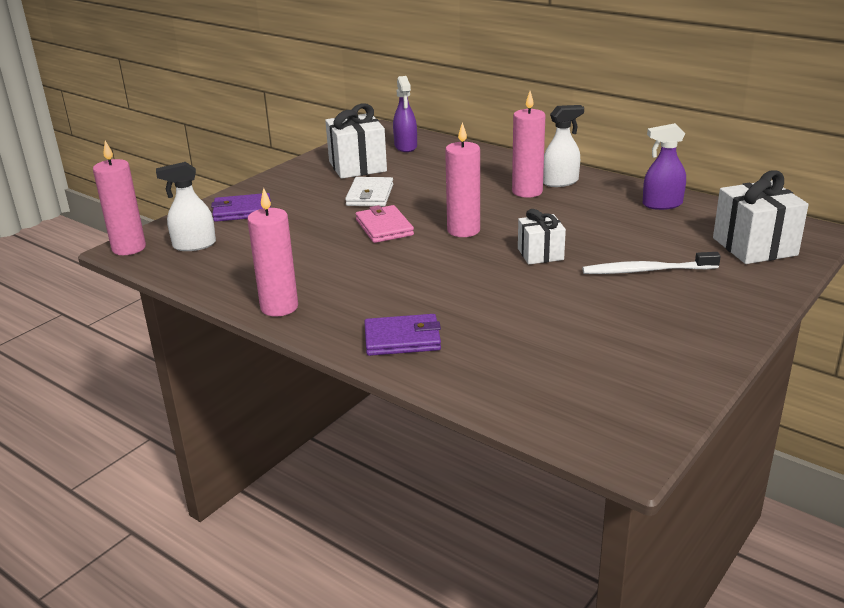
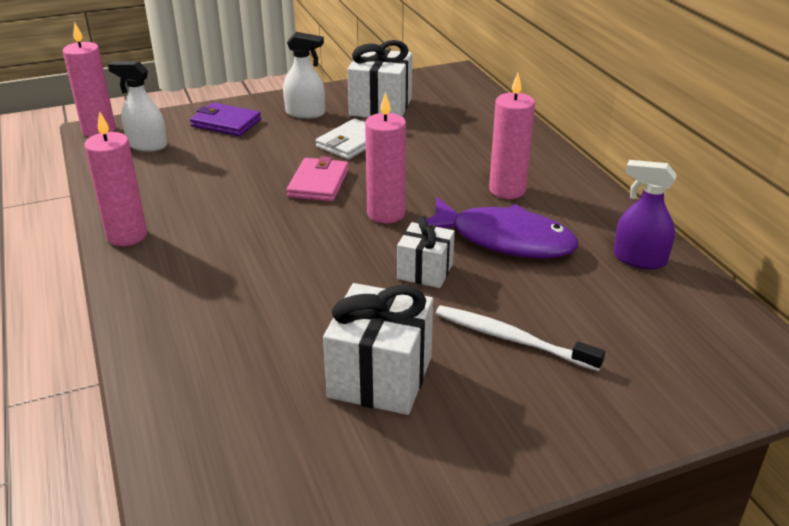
camera: 30 degrees right, 5 degrees up
(402, 339) = (176, 316): purple wallet -> none
(405, 146) = (452, 98): purple spray bottle -> none
(560, 182) = (558, 190): white spray bottle -> white spray bottle (305, 113)
(566, 220) = (504, 240): none -> purple fish
(754, 246) = (684, 360): white gift -> white gift (380, 377)

